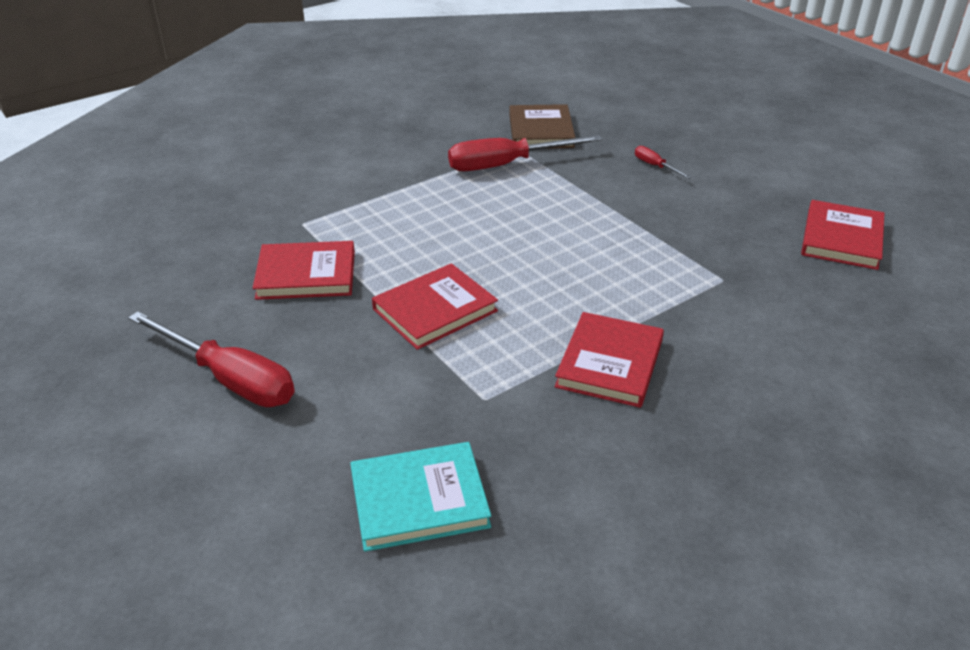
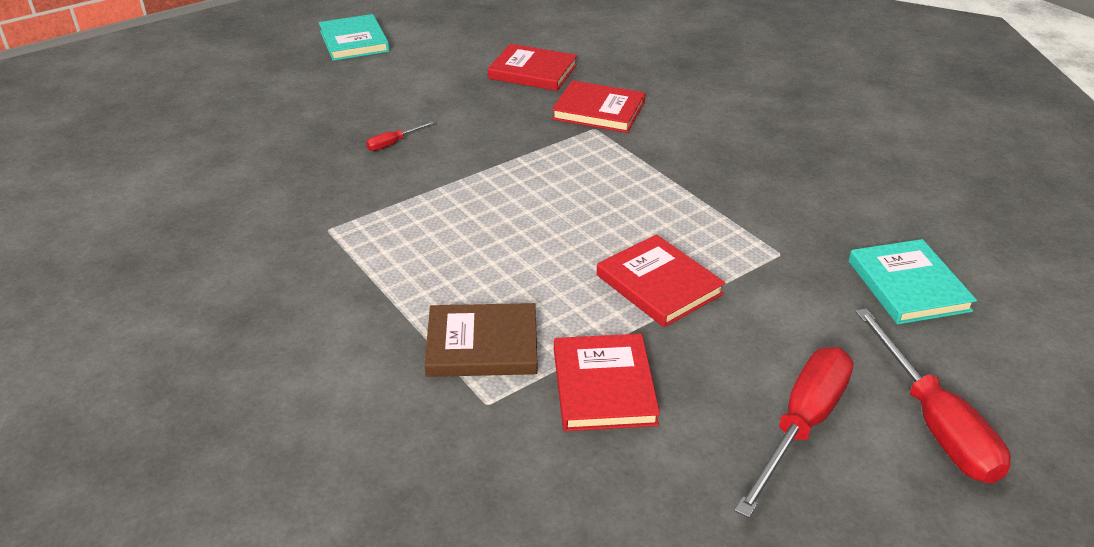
camera: 90 degrees left, 0 degrees up
(507, 165) = (367, 237): red screwdriver -> red screwdriver (934, 422)
(540, 131) = (288, 211): brown book -> brown book (482, 345)
(610, 363) = (718, 189): red book -> red book (598, 111)
(852, 133) = (354, 41): none -> turquoise book

